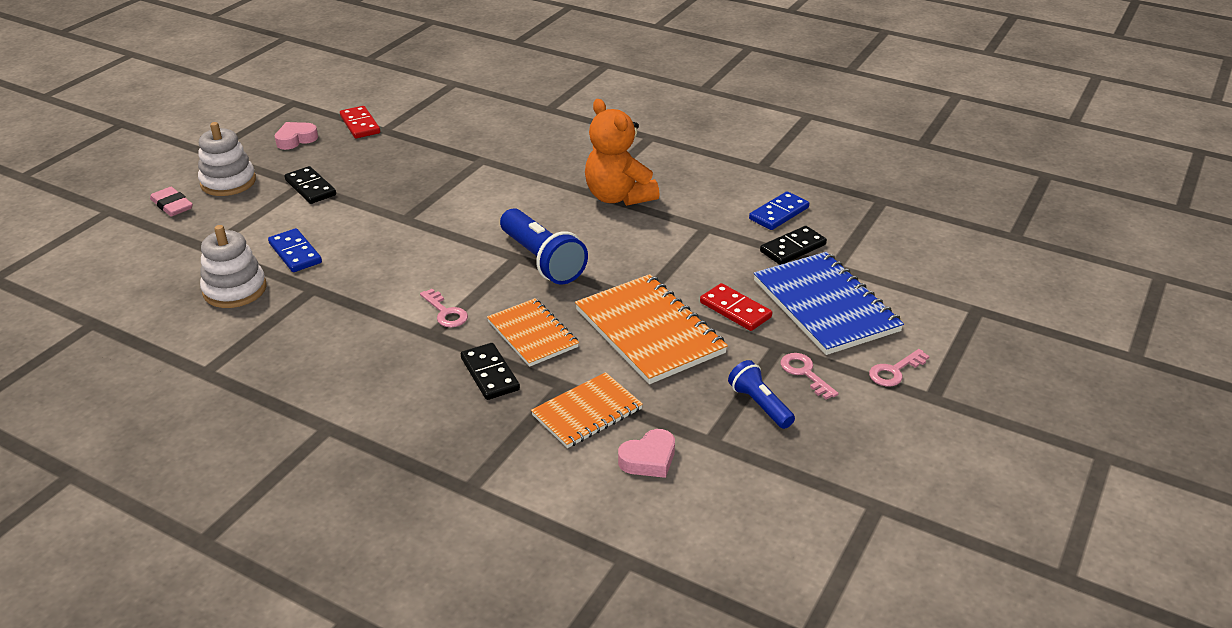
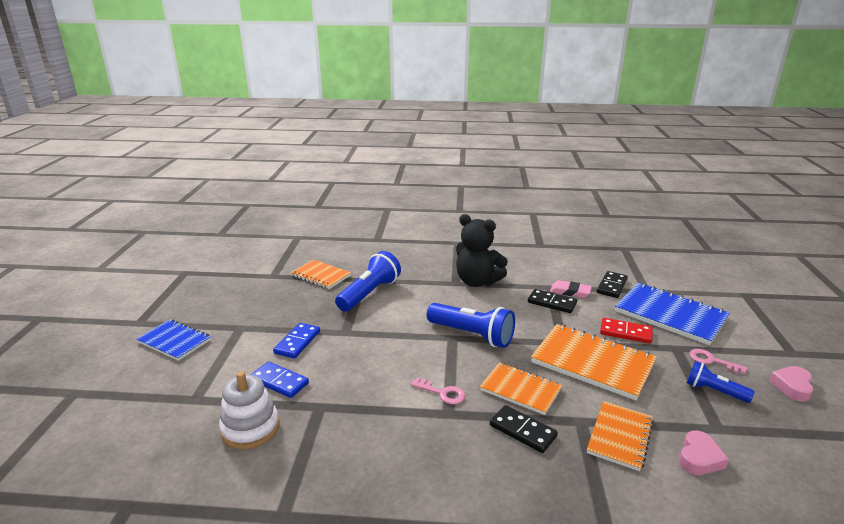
camera: 25 degrees left, 10 degrees down
(172, 205) = (135, 372): pink eraser -> pink eraser (570, 292)
(228, 182) = (174, 341): white stacking toy -> blue notebook
(296, 139) = (208, 297): pink heart -> pink heart (792, 386)
(310, 188) = (250, 328): black domino -> black domino (552, 303)
(360, 124) = (252, 276): red domino -> none
(437, 143) = (321, 276): none -> orange notebook
(472, 179) = (369, 293): none -> blue flashlight
(618, 197) = (477, 281): orange teddy bear -> black teddy bear
(779, 213) = (580, 268): blue domino -> blue domino (297, 342)
(894, 371) = (754, 343): pink key -> none

